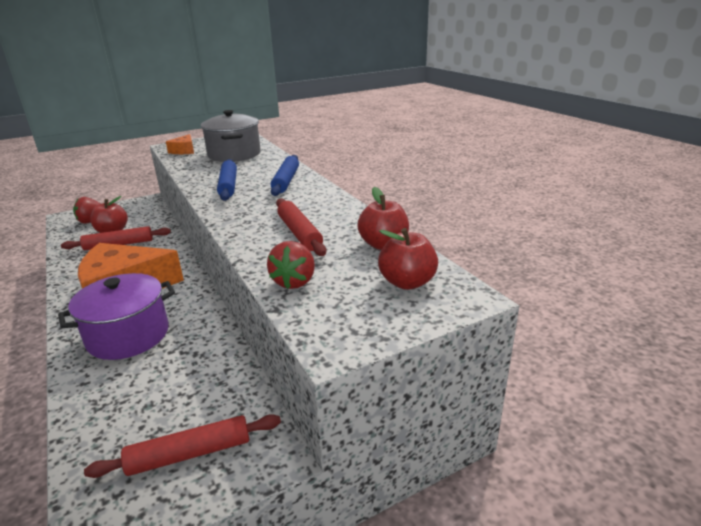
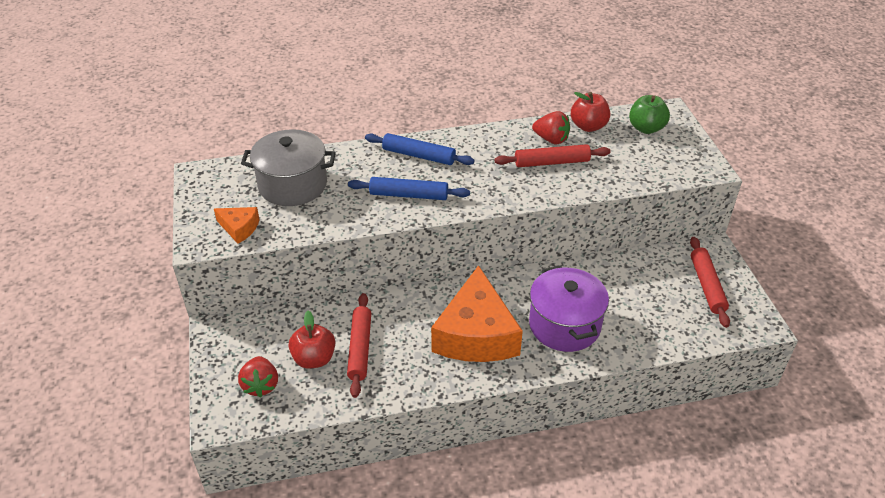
camera: 75 degrees left, 15 degrees up
(294, 281) = (632, 174): red strawberry -> red strawberry (551, 139)
(407, 282) = (646, 128): red apple -> green apple

